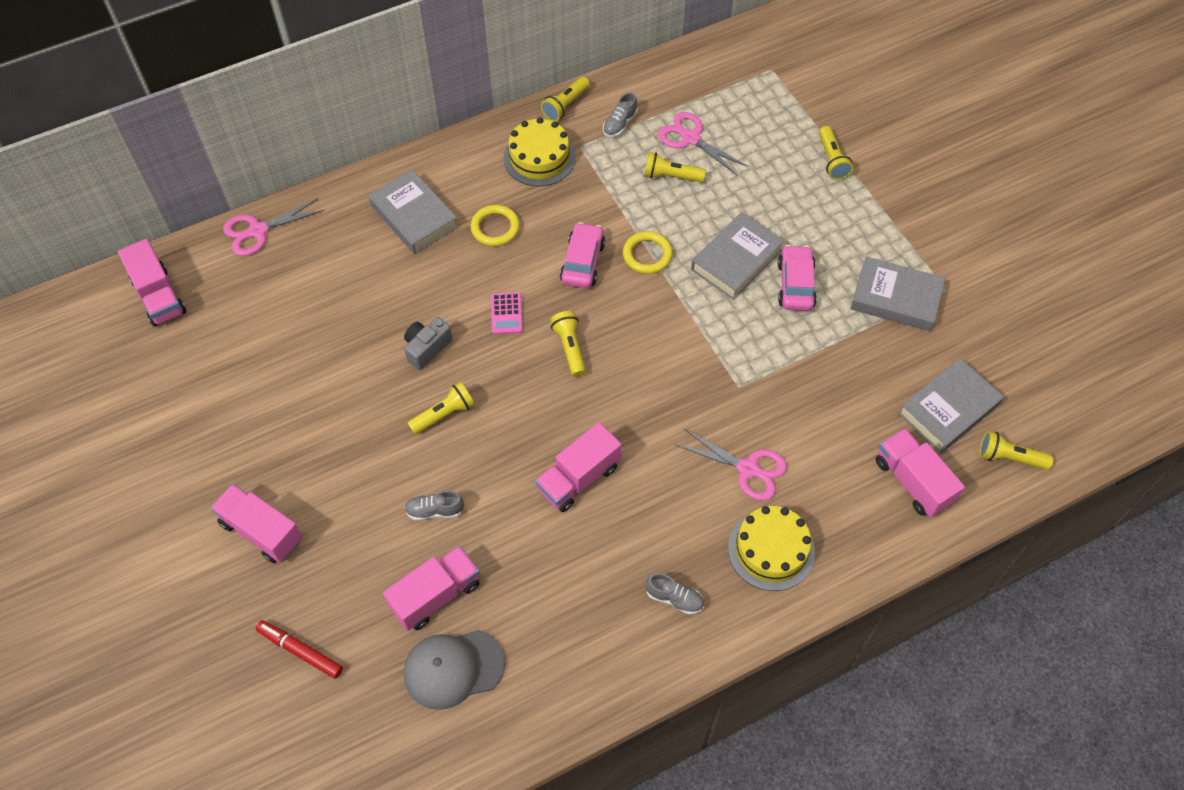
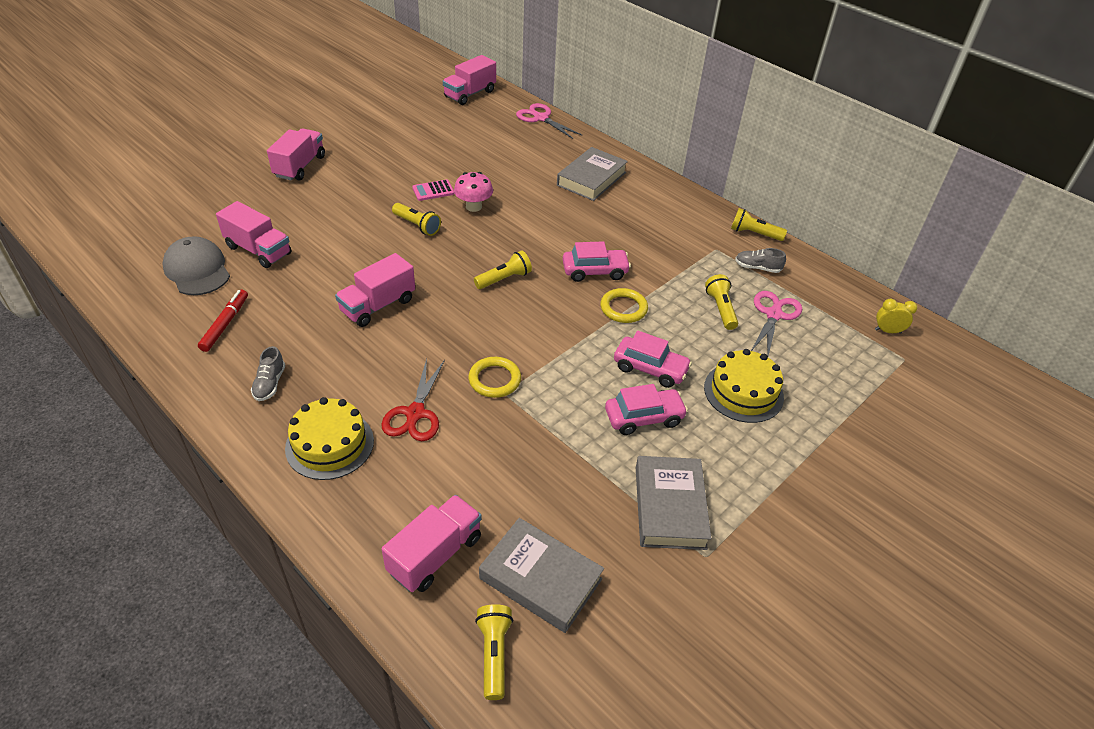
camera: 70 degrees right, 15 degrees down
(300, 651) = (209, 199): red marker -> red marker (225, 324)
(427, 348) = (473, 207): grey camera -> pink mushroom
(434, 511) = (331, 236): grey shoe -> none
(495, 228) = (603, 219): yellow ring -> yellow ring (494, 380)
(506, 313) = (523, 239): pink calculator -> pink calculator (433, 191)
(539, 158) = (688, 229): yellow cake -> yellow cake (743, 392)
(578, 478) = (378, 305): pink truck -> pink truck turned 75 degrees counterclockwise
(735, 65) = (887, 331): none -> yellow clock
(736, 260) = (650, 368): grey book -> pink car
(748, 469) = (415, 413): pink scissors -> red scissors
(832, 160) = (822, 424): yellow flashlight -> none

